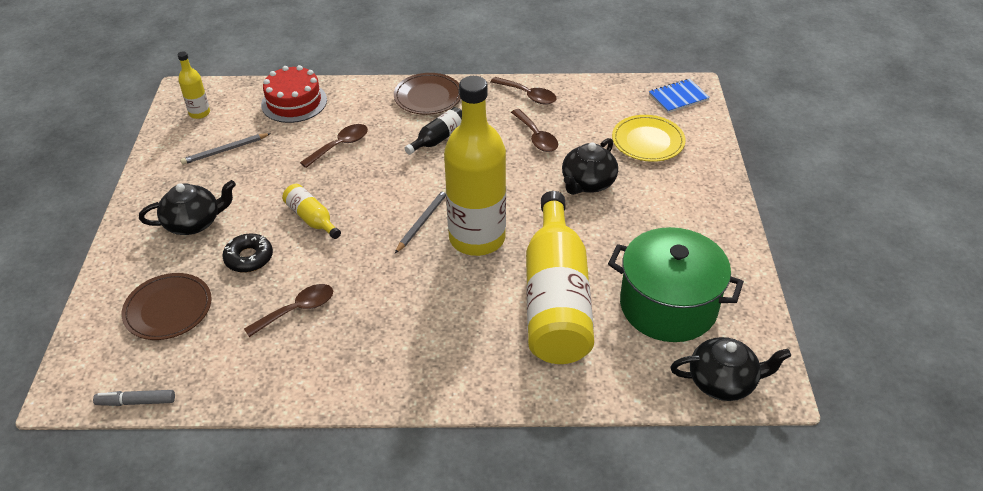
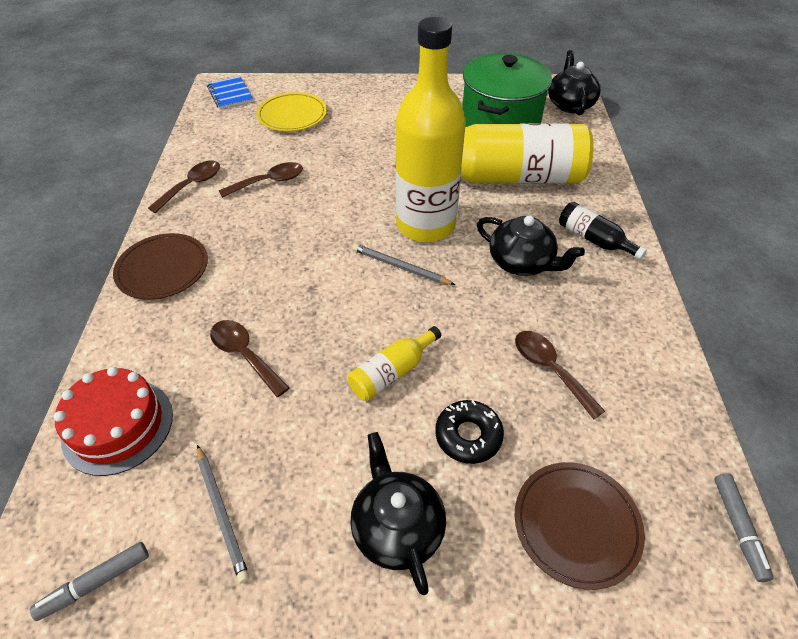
camera: 90 degrees left, 5 degrees up
(199, 113) = (95, 583): yellow bottle -> grey marker
(438, 139) = (253, 257): black bottle -> black bottle (594, 239)
(588, 183) = (348, 152): black teapot -> black teapot (521, 262)

